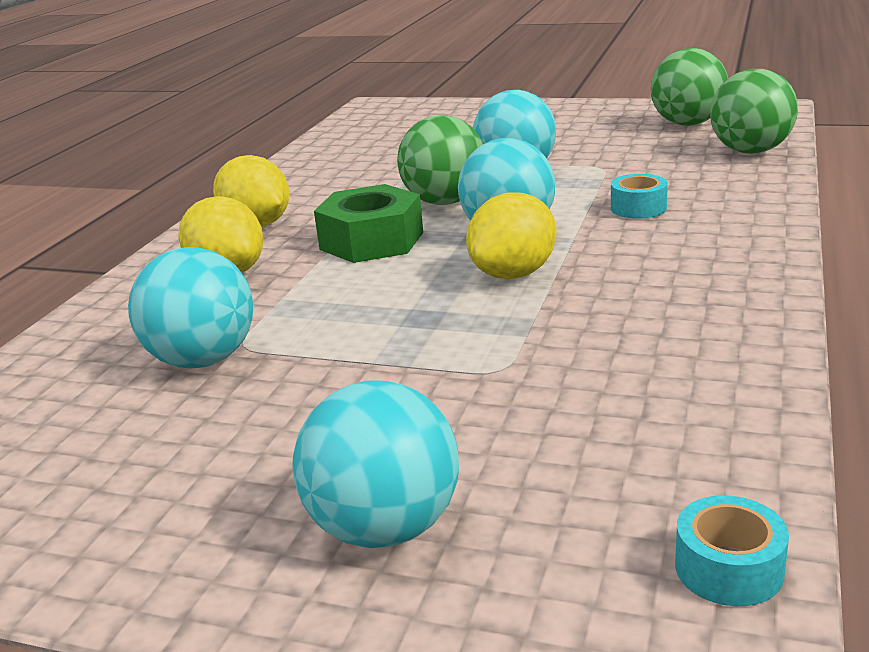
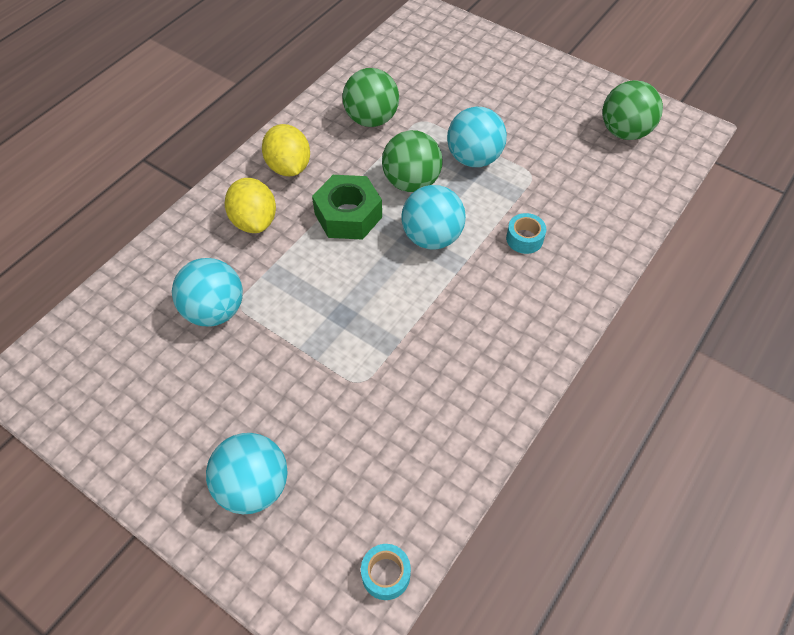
camera: 15 degrees right, 30 degrees up
(513, 274) = (412, 288): yellow lemon -> none
(750, 151) = (641, 191): green ball -> green ball (371, 119)

